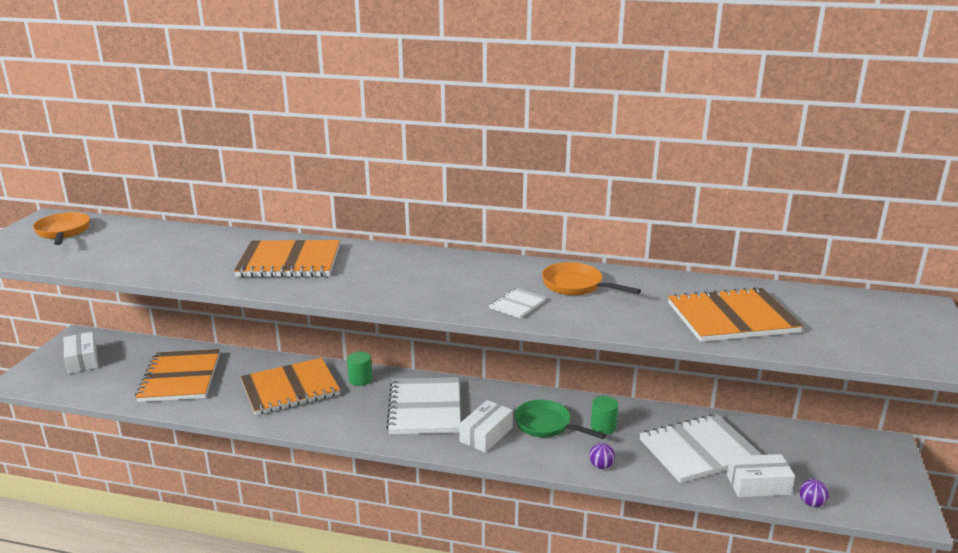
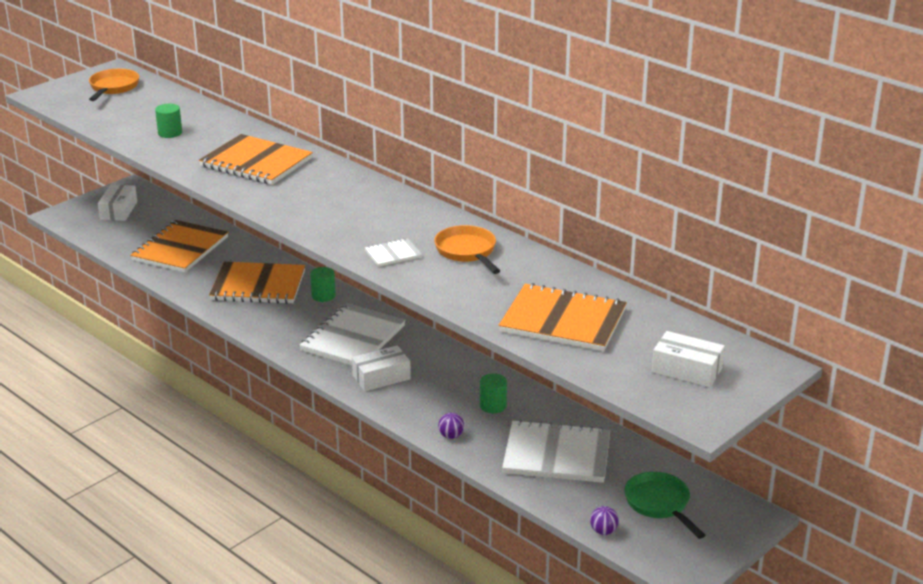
camera: 30 degrees right, 5 degrees up
(169, 256) = (170, 133): none -> green cylinder
(546, 425) = (443, 387): green pan -> green pan (659, 504)
(758, 485) = (574, 500): white box -> white box (686, 370)

